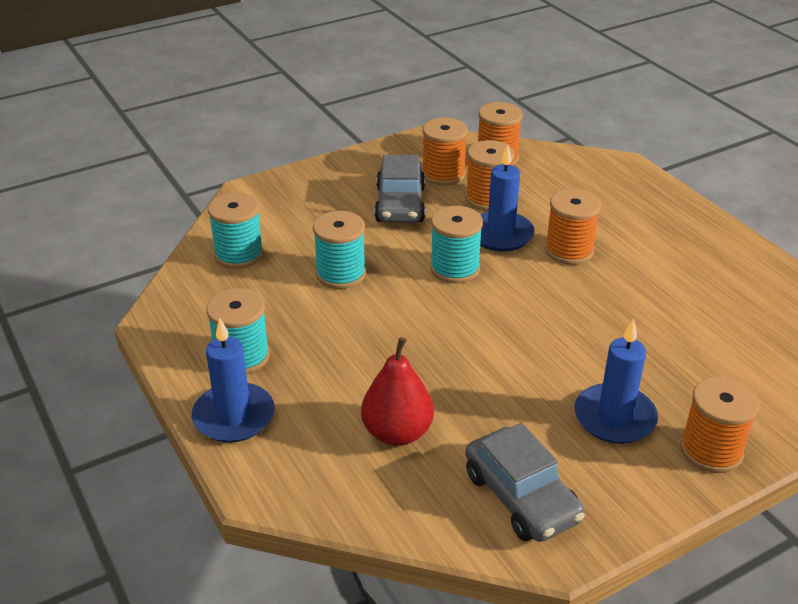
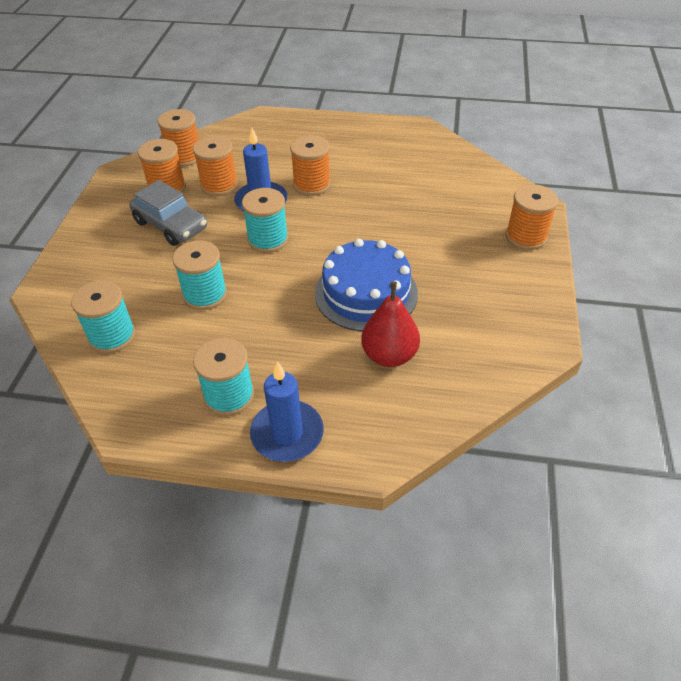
camera: 50 degrees left, 10 degrees up
(462, 371) = (366, 293): none -> blue cake
(521, 497) = (494, 331): grey car -> none
(614, 417) = (468, 255): blue candle -> none

